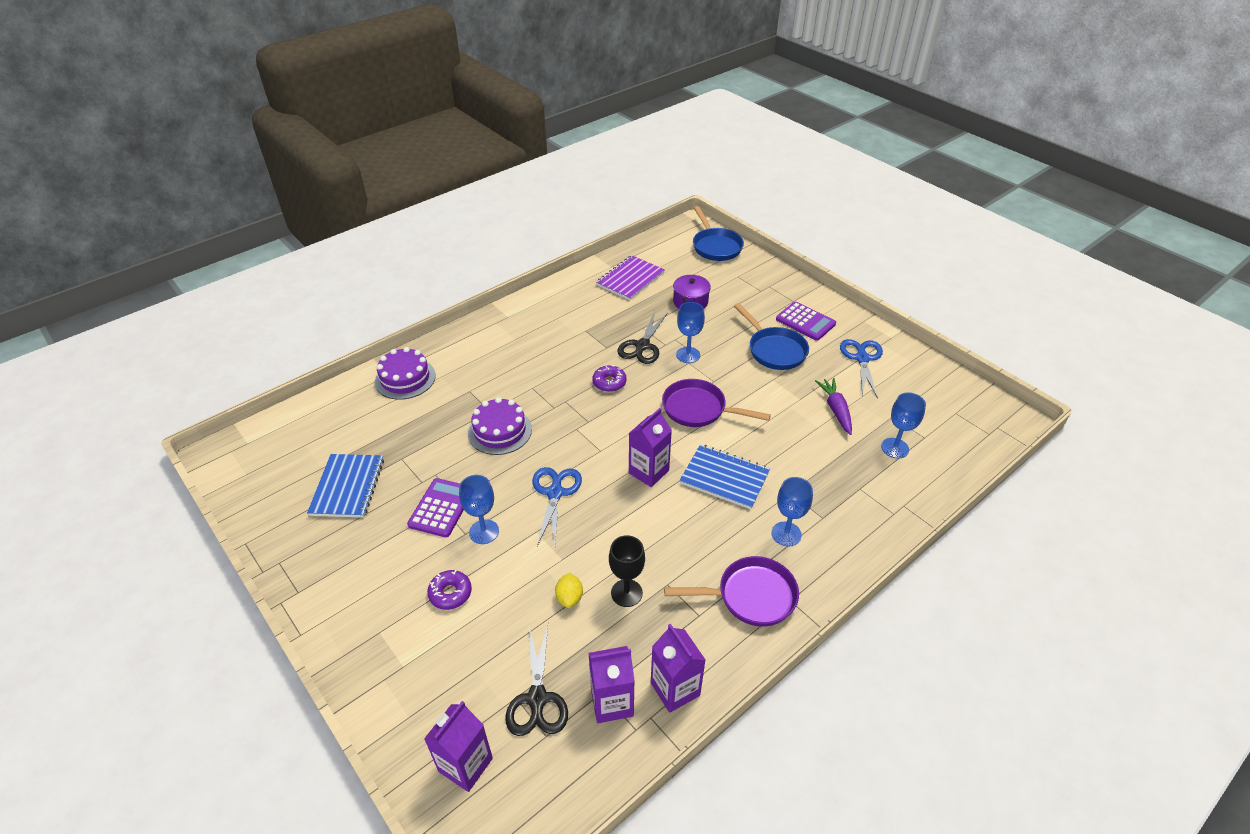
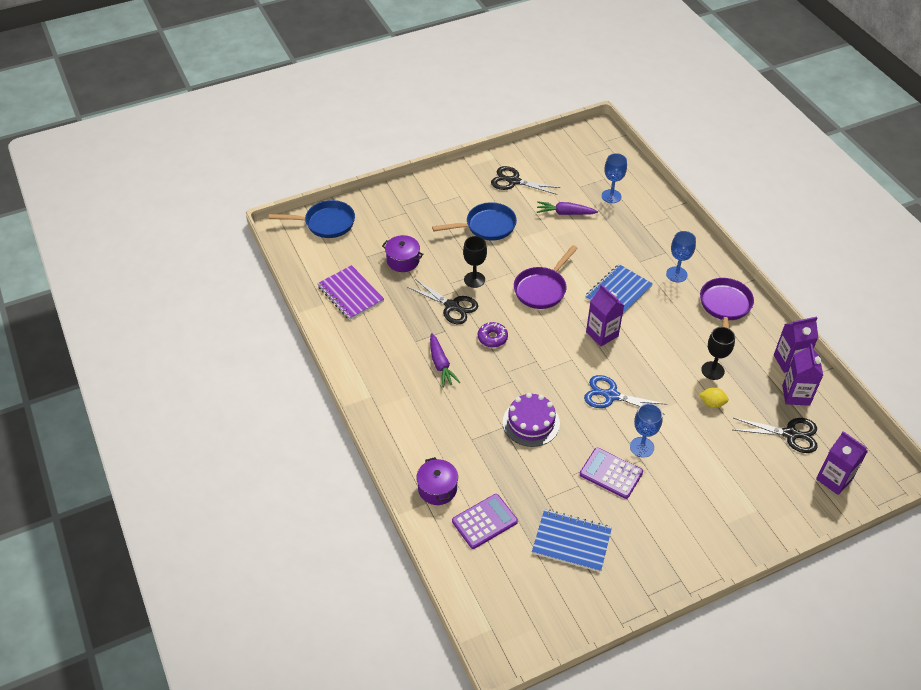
camera: 75 degrees left, 5 degrees up
(405, 378) = (437, 489): purple cake -> purple pot
(450, 593) = (698, 475): purple donut -> none
(560, 353) = (441, 364): none -> purple carrot
(688, 355) = (474, 279): blue goblet -> black goblet
(805, 322) = (458, 198): purple calculator -> purple calculator (484, 521)
(862, 358) = (513, 181): blue scissors -> black scissors

